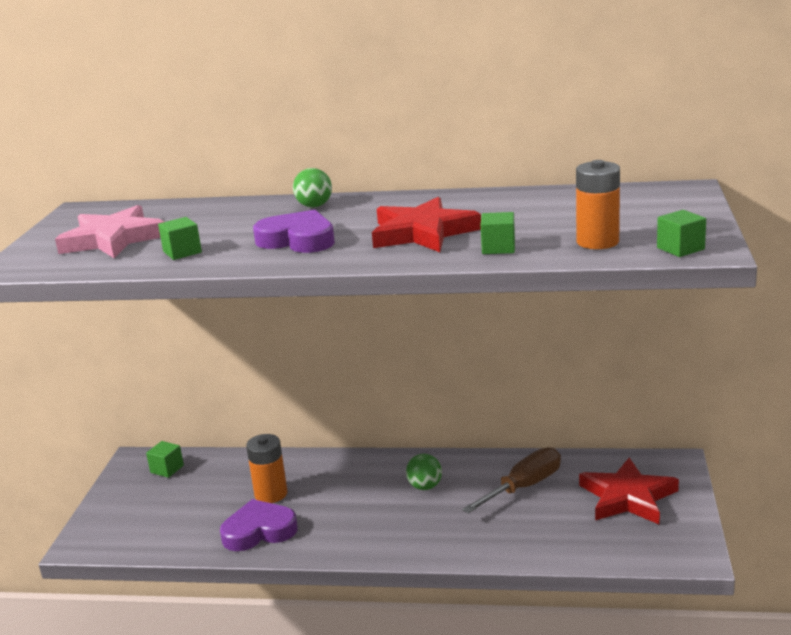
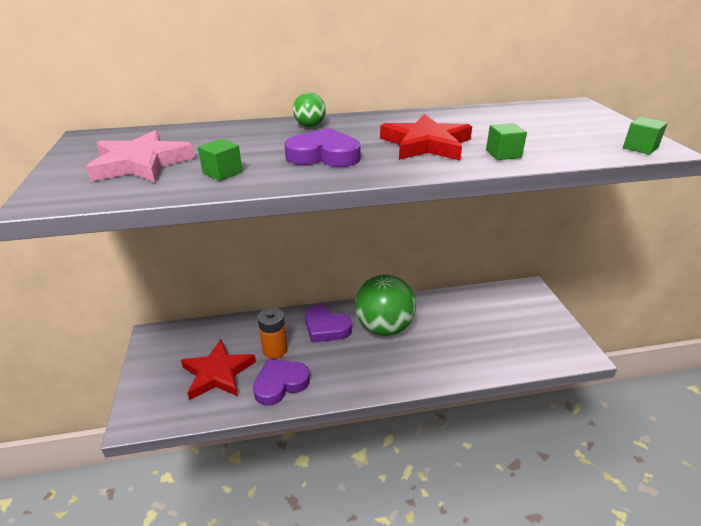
camera: 20 degrees left, 10 degrees up
(167, 469) = (182, 340): green cube -> none
(348, 477) = (326, 327): none -> purple heart
(425, 486) = (384, 327): green ball -> green ball, size x2.34
(523, 487) = (449, 318): brown screwdriver -> none
(597, 242) = (573, 145): orange battery -> none
(628, 497) = (518, 317): red star -> red star (218, 373)

